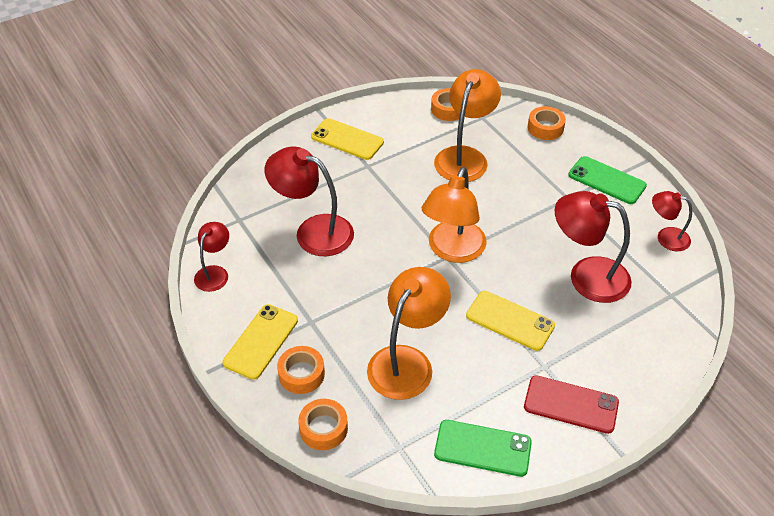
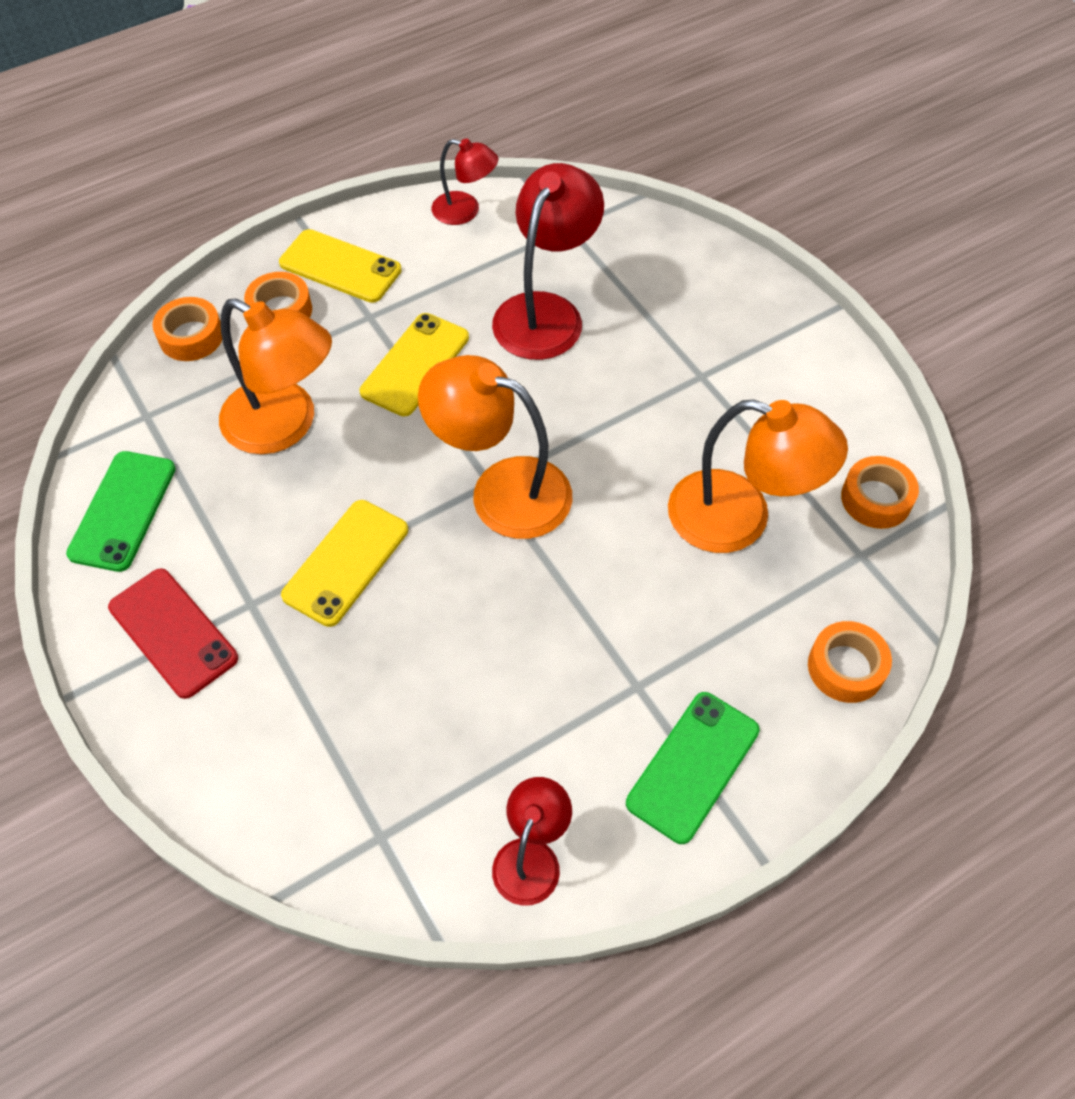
camera: 90 degrees right, 10 degrees up
(347, 139) = (765, 347): yellow phone -> yellow phone (415, 364)
(571, 404) = (173, 632): red phone -> red phone turned 60 degrees counterclockwise
(586, 276) = (436, 692): red lamp -> none

